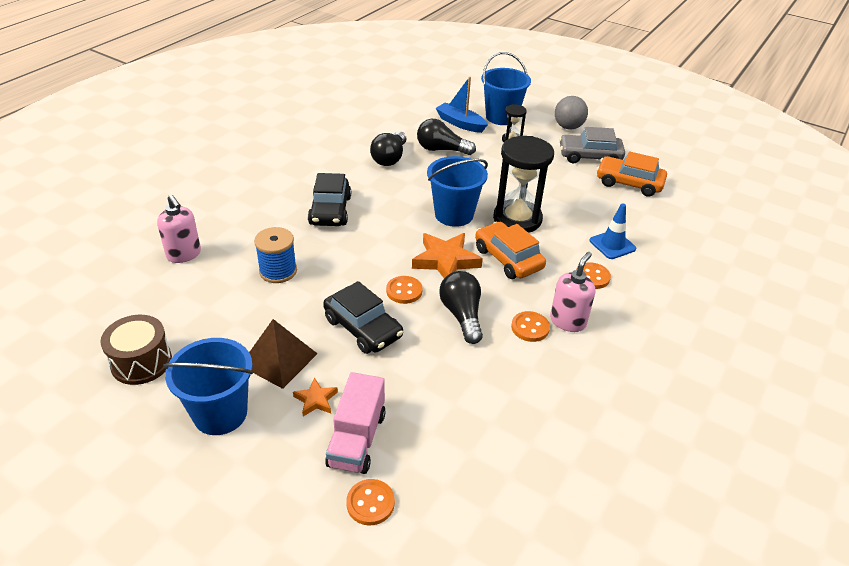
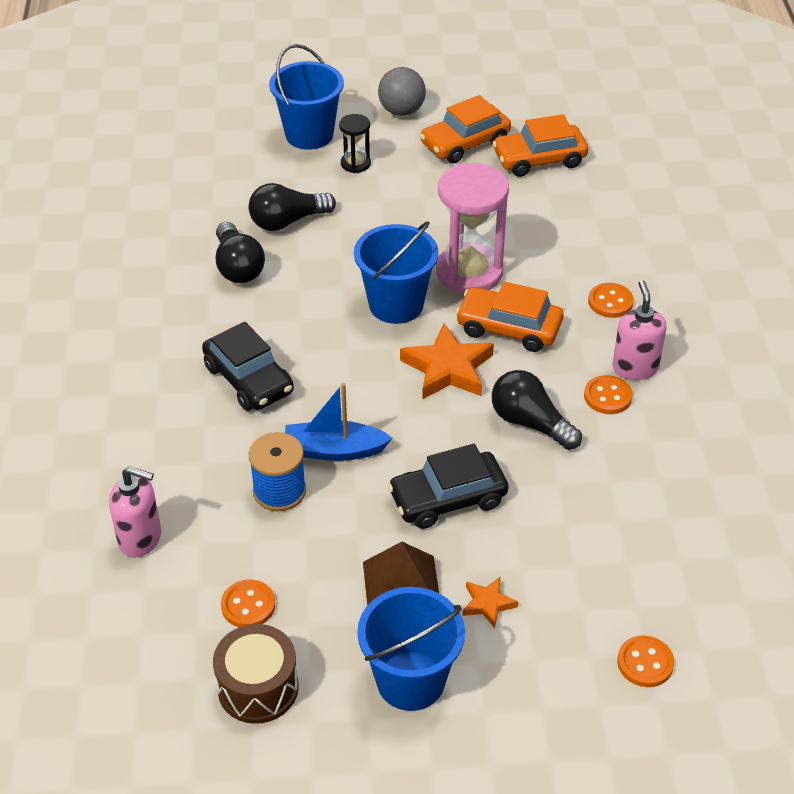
camera: 35 degrees left, 5 degrees up
(357, 439) = (569, 615): pink truck -> none
(363, 328) = (448, 499): black car -> black car turned 150 degrees clockwise
(404, 291) = (443, 431): orange button -> orange button (248, 605)
(460, 123) = (270, 170): blue boat -> blue boat (334, 450)
(517, 219) = (469, 272): black hourglass -> pink hourglass
(589, 156) = (465, 143): grey car -> orange car
(612, 245) = (594, 251): blue traffic cone -> none

